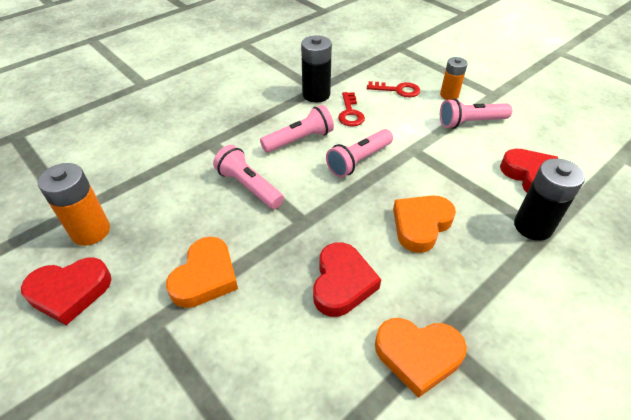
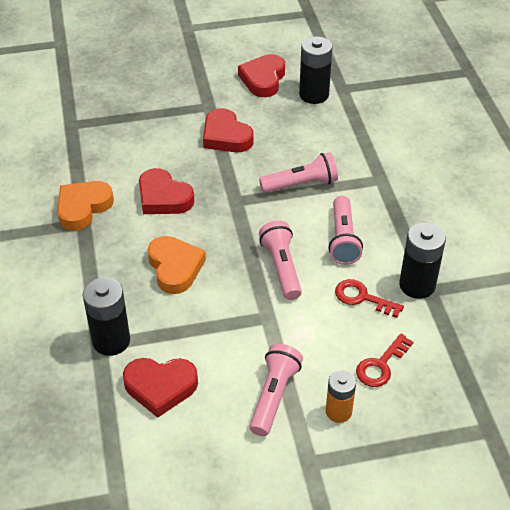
camera: 120 degrees right, 0 degrees up
(91, 231) = (314, 95): orange battery -> black battery
(205, 277) = (226, 136): orange heart -> red heart

